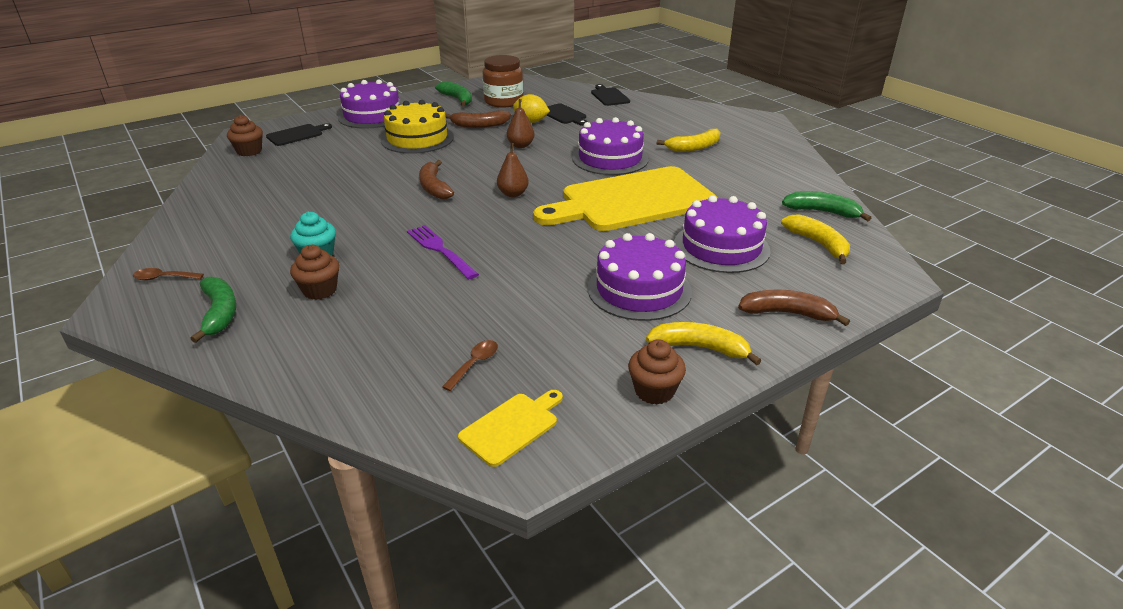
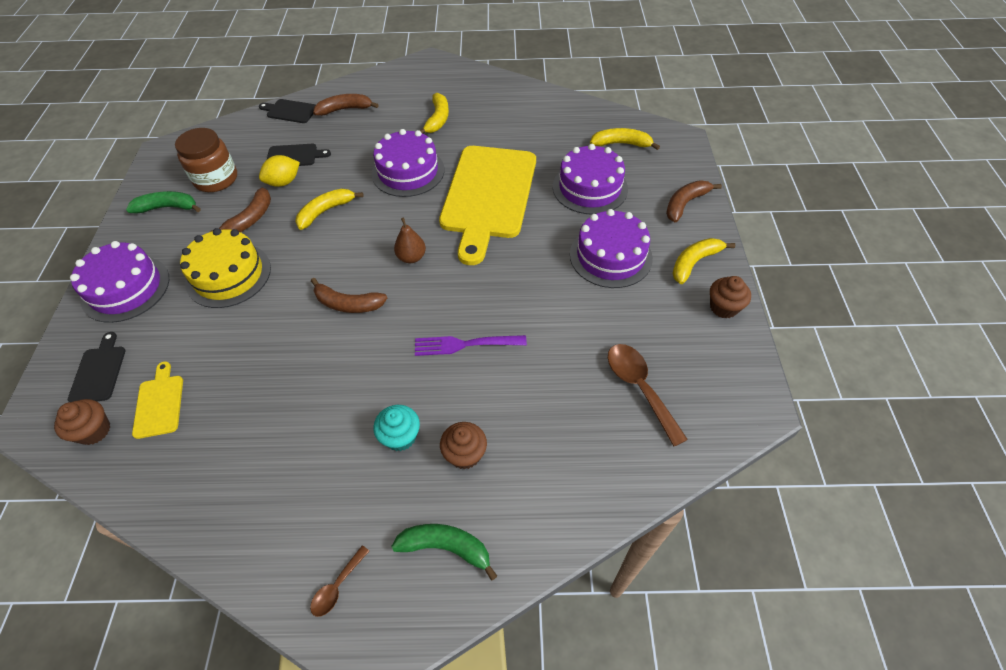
camera: 55 degrees left, 20 degrees up
(474, 364) = (639, 388): brown spoon -> brown spoon, size x1.87
(512, 426) = (719, 396): yellow cutting board -> yellow cutting board (159, 403)
(520, 145) = (325, 211): brown pear -> yellow banana
(643, 112) = (345, 109): none -> brown banana
(822, 212) = (585, 118): green banana -> none

